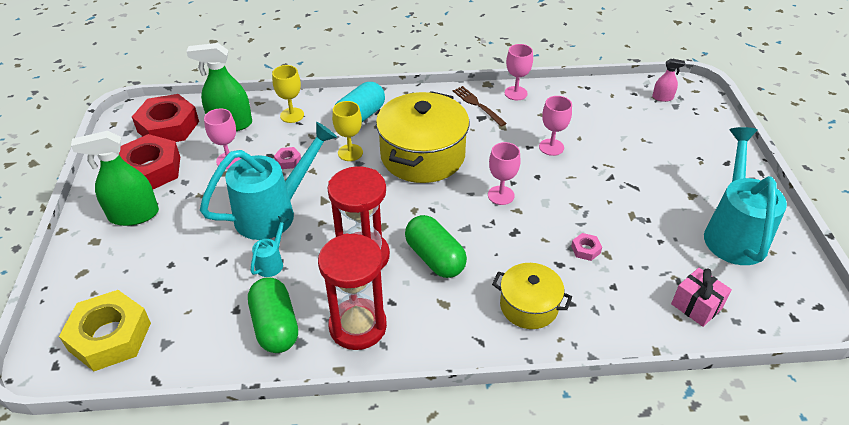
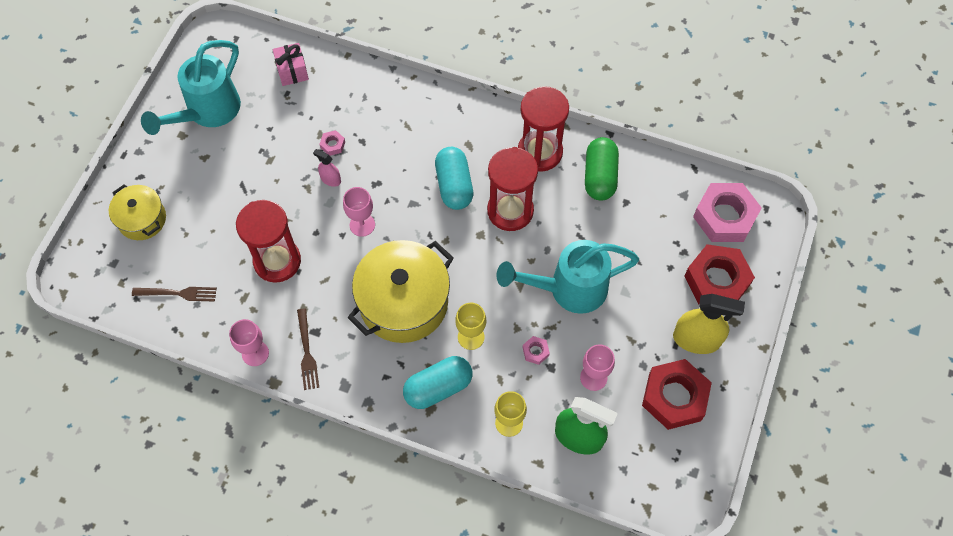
camera: 155 degrees left, 20 degrees up
(110, 336) = (725, 217): yellow nut -> pink nut
(134, 215) = (696, 339): green spray bottle -> yellow spray bottle
(168, 126) = (647, 462): red nut -> red nut (716, 280)
(272, 262) = (586, 235): turquoise watering can -> none
(435, 258) = (454, 185): green capsule -> turquoise capsule
(529, 306) = (409, 118): yellow pot -> yellow pot (142, 219)
(551, 147) = (277, 261): pink goblet -> red hourglass
(607, 105) = (178, 293): none -> brown fork
(662, 97) = (114, 279): pink spray bottle -> pink spray bottle (330, 179)

